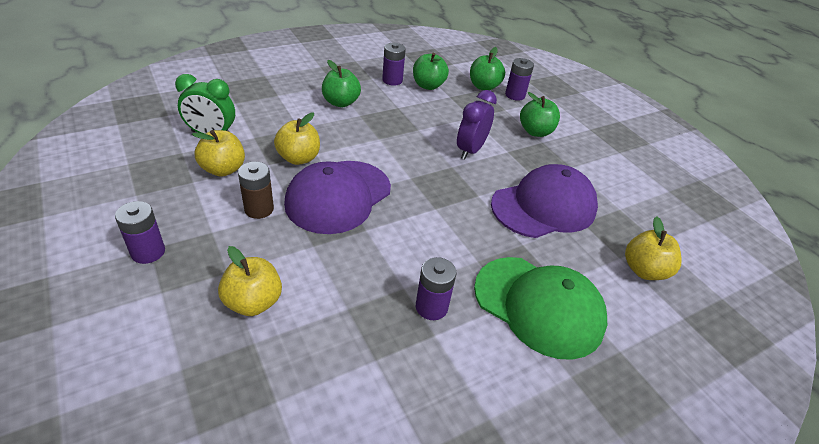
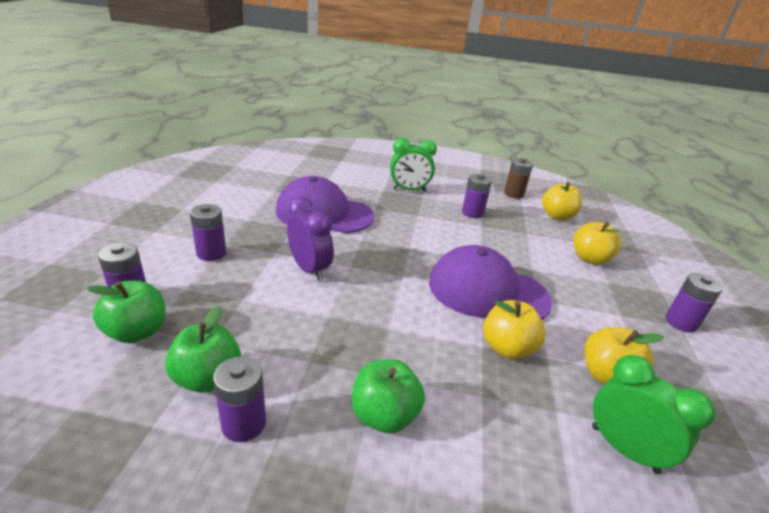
camera: 140 degrees left, 10 degrees down
(259, 209) = (572, 314): brown battery -> brown battery (513, 194)
(338, 196) = (487, 291): purple cap -> purple cap turned 150 degrees counterclockwise
(470, 150) = (309, 269): purple clock -> purple clock turned 105 degrees counterclockwise
(535, 132) = (211, 253): green apple -> purple battery
(539, 306) = (409, 190): green cap -> green clock
(644, 270) = (324, 173): yellow apple -> yellow apple (557, 216)

